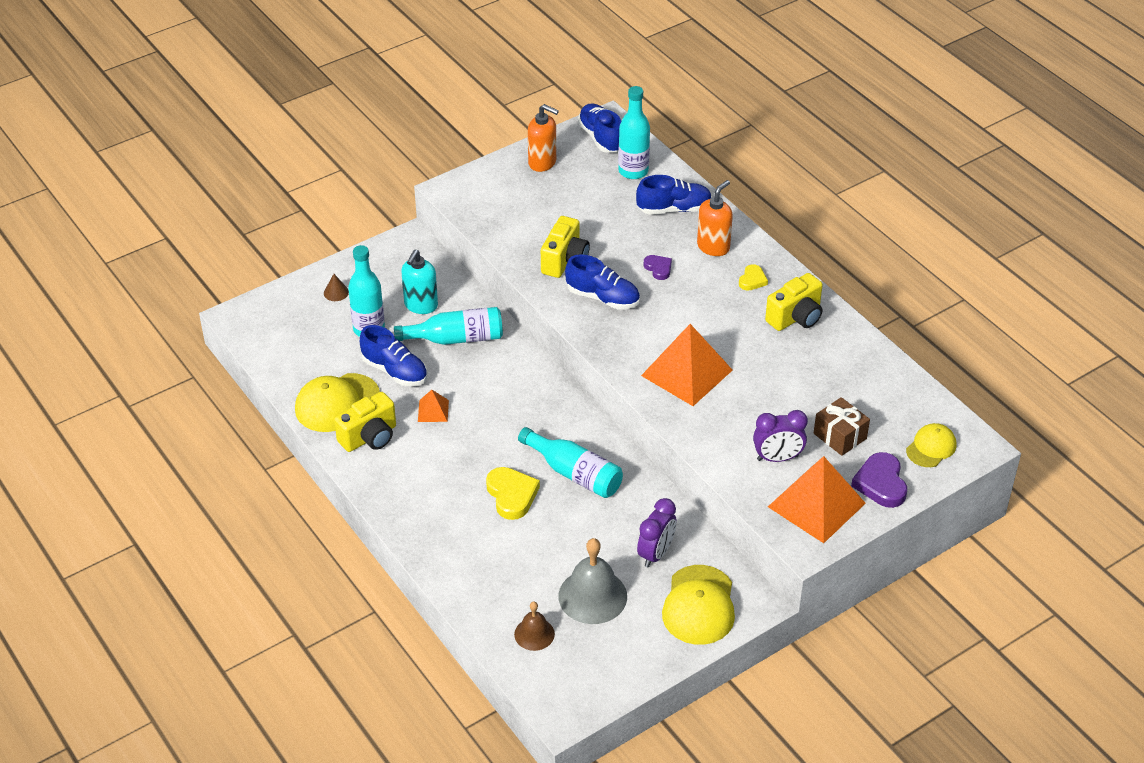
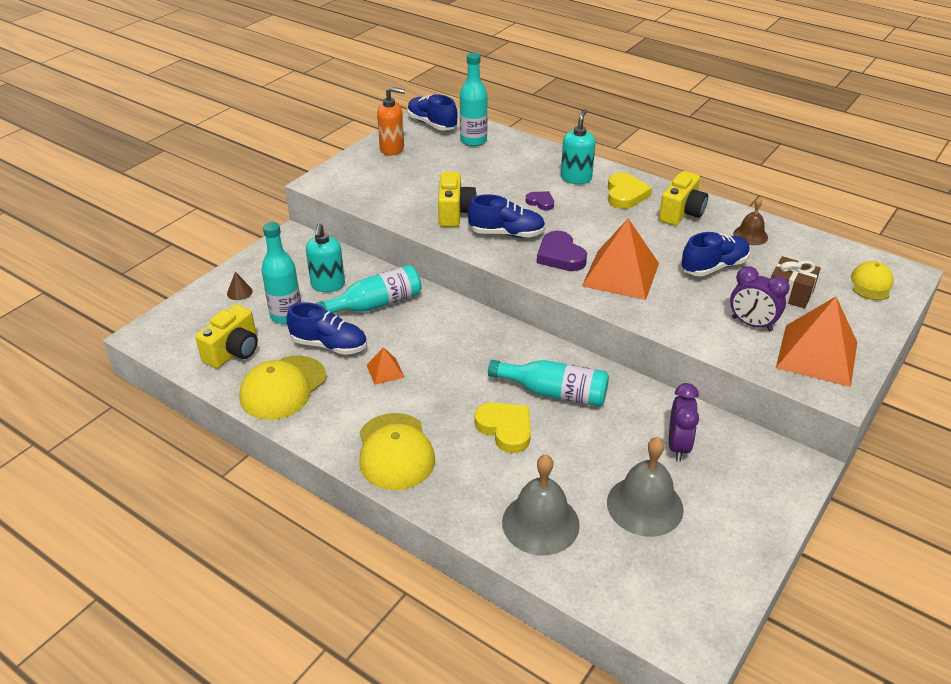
camera: 20 degrees left, 5 degrees down
(369, 437) = (332, 411): yellow camera -> yellow camera (234, 351)
(496, 585) = (540, 523): none -> grey bell
(534, 634) = (610, 564): brown bell -> brown bell (750, 235)
(674, 209) = (524, 159): blue shoe -> blue shoe (714, 267)
(699, 605) = (752, 484): yellow cap -> yellow cap (395, 451)
(713, 247) = (576, 178): orange soap dispenser -> turquoise soap dispenser
(752, 280) = (625, 194): yellow heart -> yellow heart, size x1.72
(777, 458) = (752, 324): purple clock -> purple clock turned 60 degrees clockwise
(881, 483) = (856, 322): purple heart -> purple heart (560, 256)

